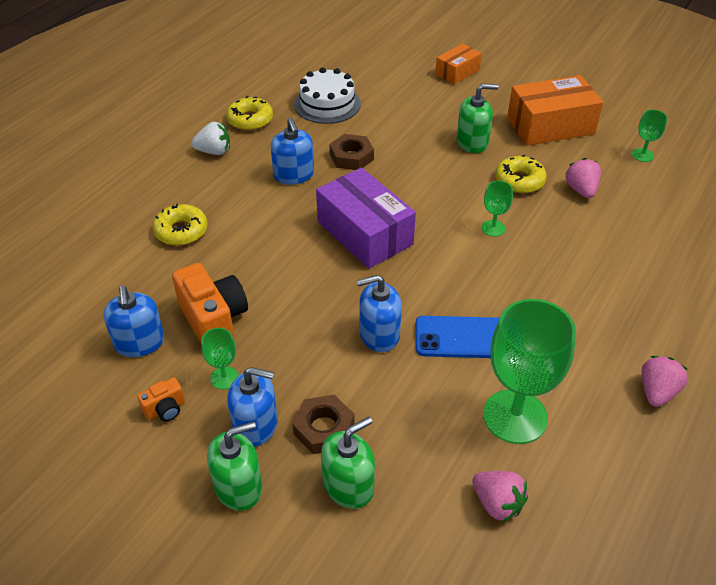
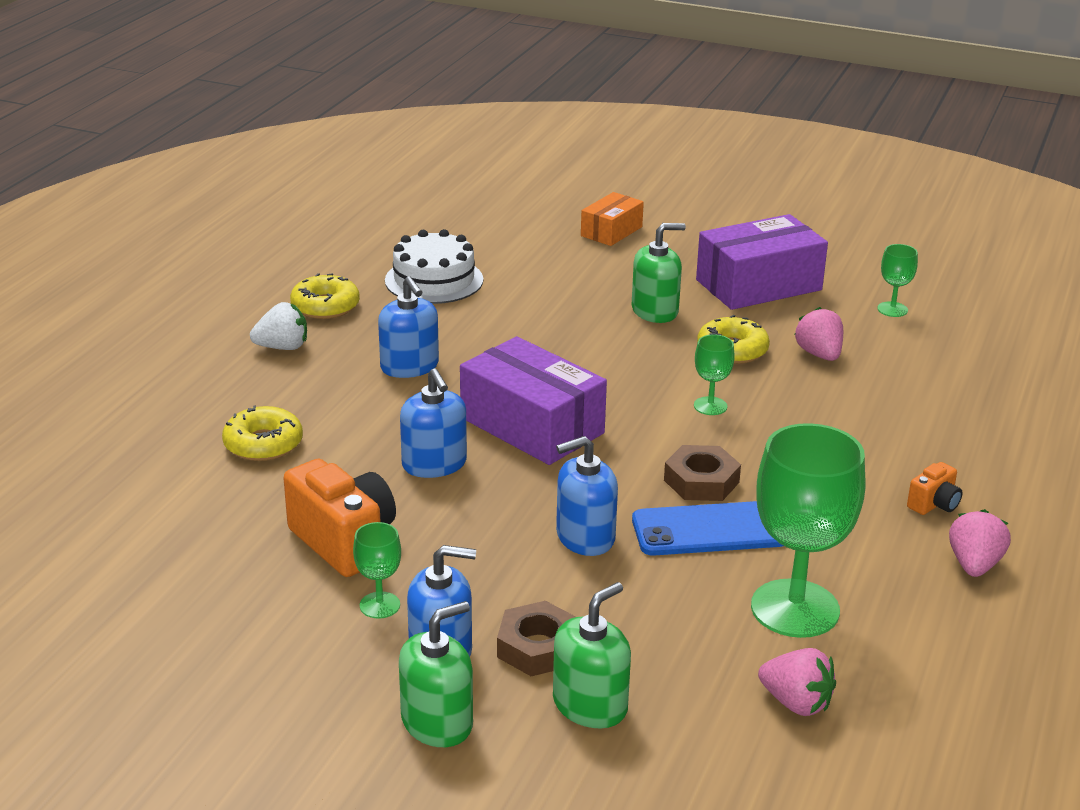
camera: 10 degrees left, 15 degrees down
(139, 343) = (242, 577): blue soap dispenser -> blue soap dispenser (434, 464)
(165, 409) = (305, 648): orange camera -> orange camera (934, 504)
(351, 157) = (487, 339): brown nut -> brown nut (701, 481)
(550, 126) = (758, 285): orange box -> purple box

